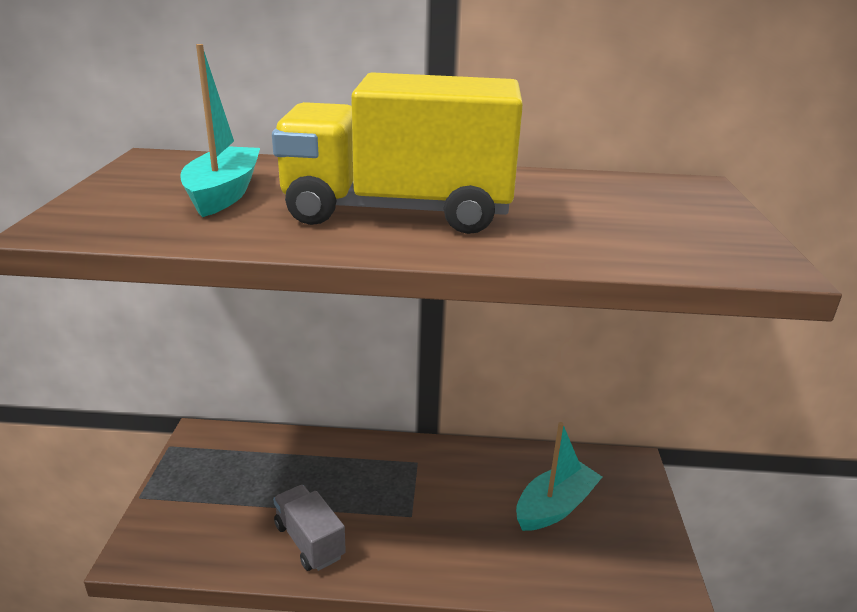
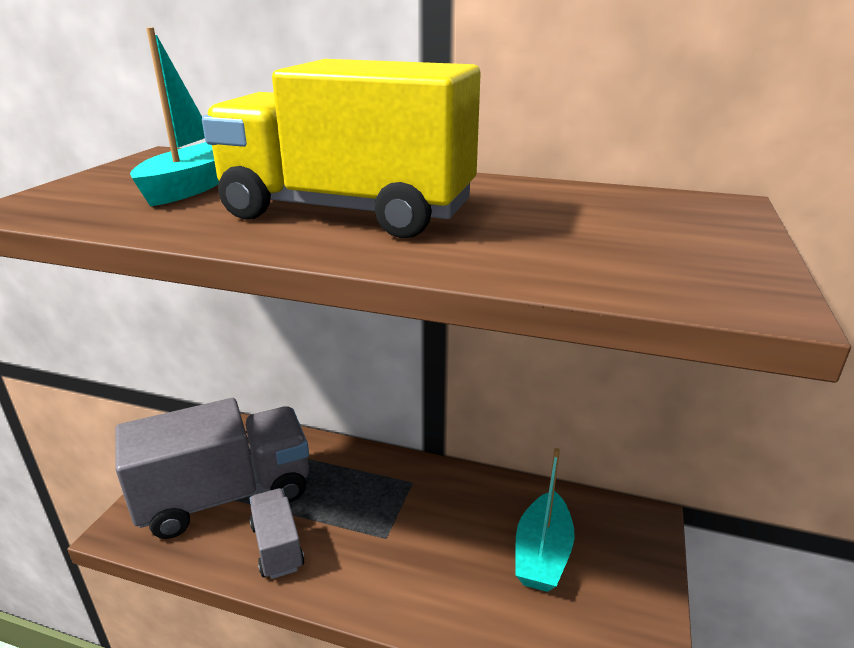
camera: 15 degrees right, 0 degrees up
(236, 502) = (226, 495): none -> grey truck
(555, 506) = (542, 554): turquoise boat -> turquoise boat turned 135 degrees clockwise

